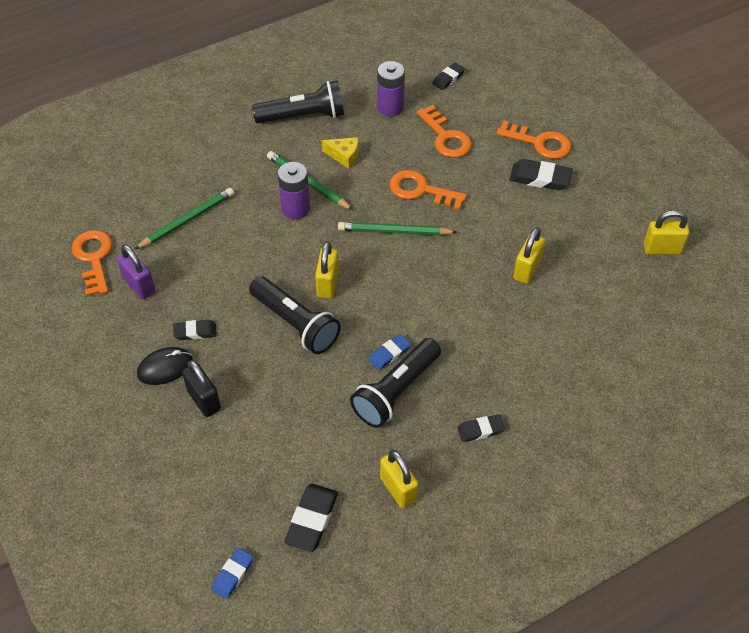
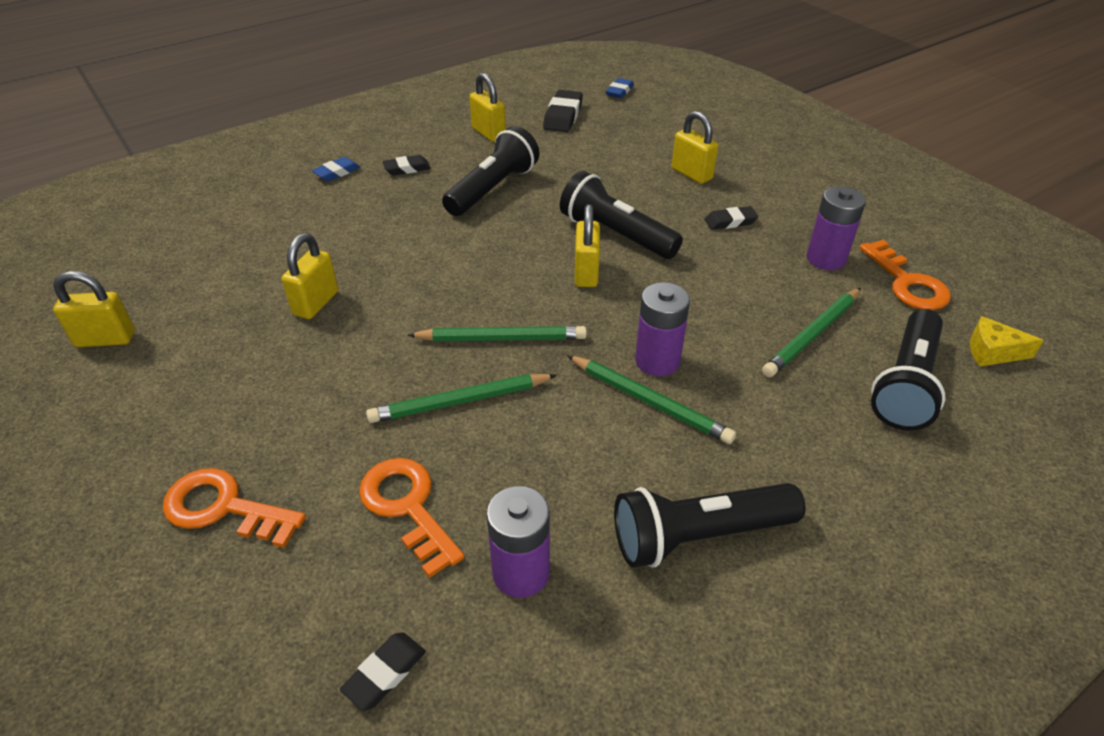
camera: 175 degrees right, 10 degrees down
(139, 285) = (826, 259): purple padlock -> purple battery
(150, 183) = (906, 384): none -> black flashlight
(165, 368) = (746, 193): black mouse -> none
(204, 400) = (691, 174): black padlock -> yellow padlock
(344, 156) = (598, 454): yellow cheese -> yellow cheese (992, 352)
(389, 354) = (501, 215): blue eraser -> blue eraser (337, 172)
(421, 190) = (460, 401): orange key -> green pencil
(540, 178) = (249, 435): black eraser -> none

